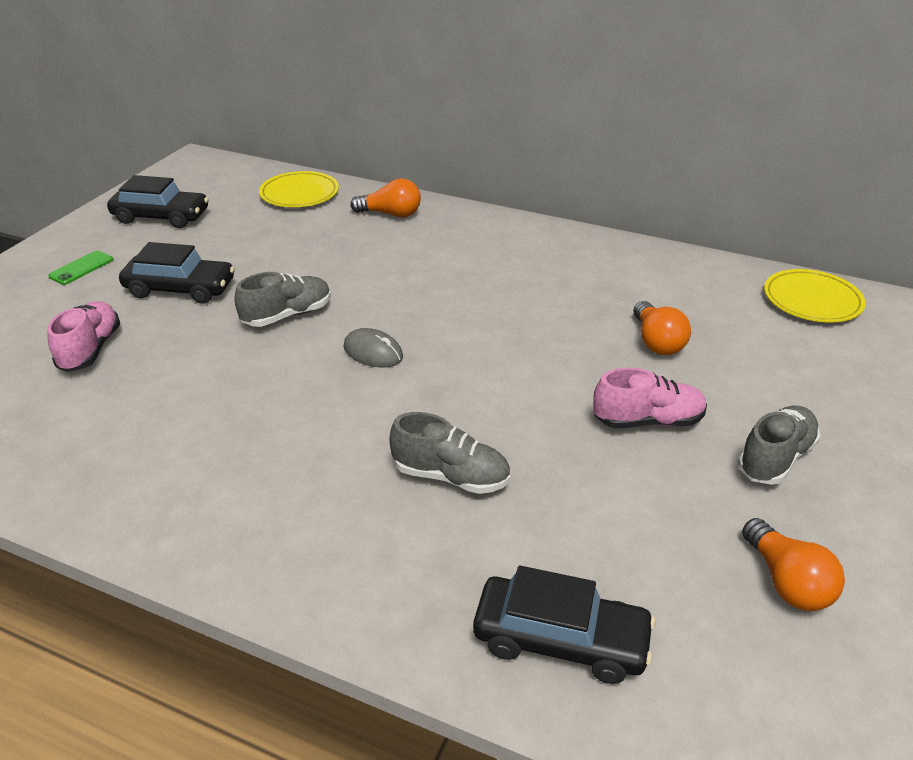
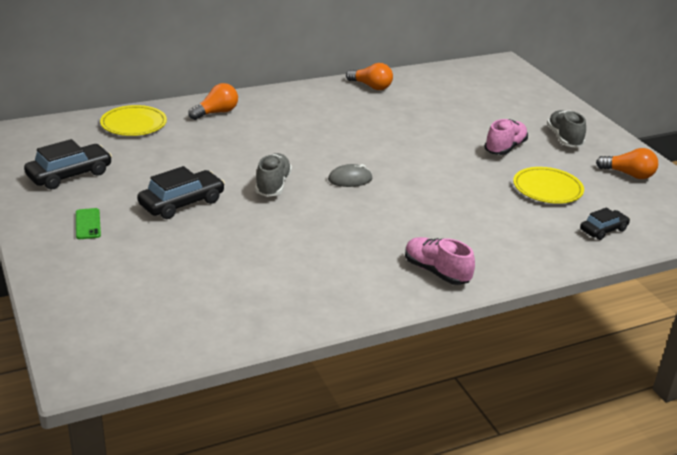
camera: 50 degrees left, 5 degrees down
(90, 350) = (202, 254): pink shoe -> pink shoe (436, 272)
(451, 476) = (478, 206): grey shoe -> none
(560, 640) = (603, 230): black car -> black car, size x0.62
(656, 342) = (454, 116): orange light bulb -> orange light bulb (371, 86)
(812, 300) = (478, 73): yellow plate -> yellow plate (547, 189)

